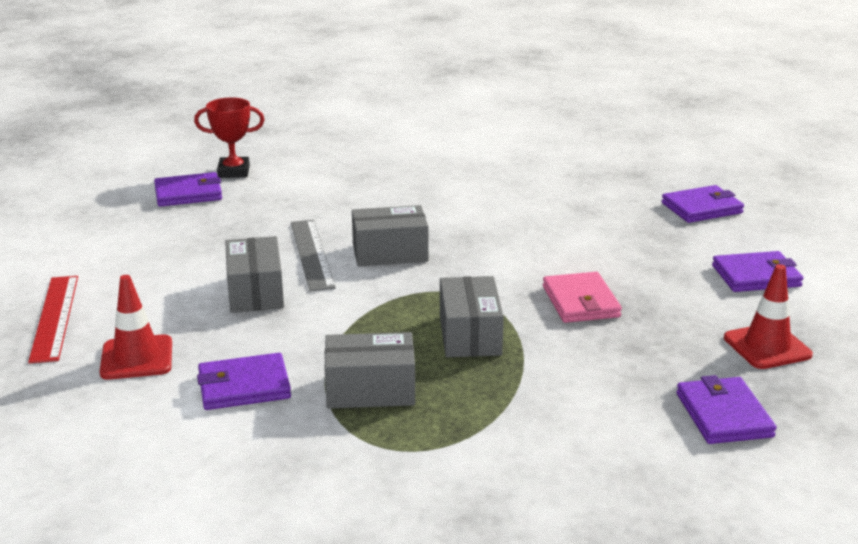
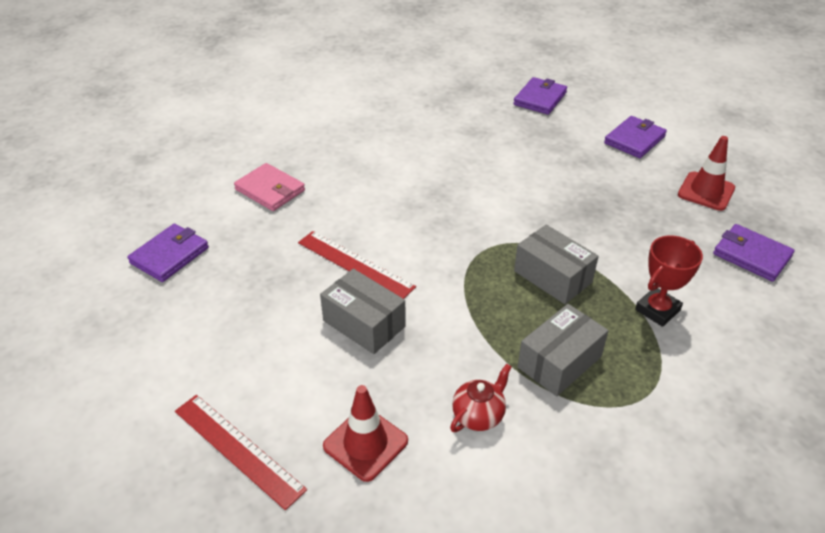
camera: 40 degrees left, 15 degrees up
(234, 172) = (177, 214): red trophy -> red trophy (657, 310)
(244, 386) = (479, 415): purple wallet -> red teapot
(312, 254) = (355, 264): grey ruler -> red ruler
(390, 253) = (407, 233): grey box -> none
(580, 302) = (575, 211): pink wallet -> pink wallet (270, 190)

